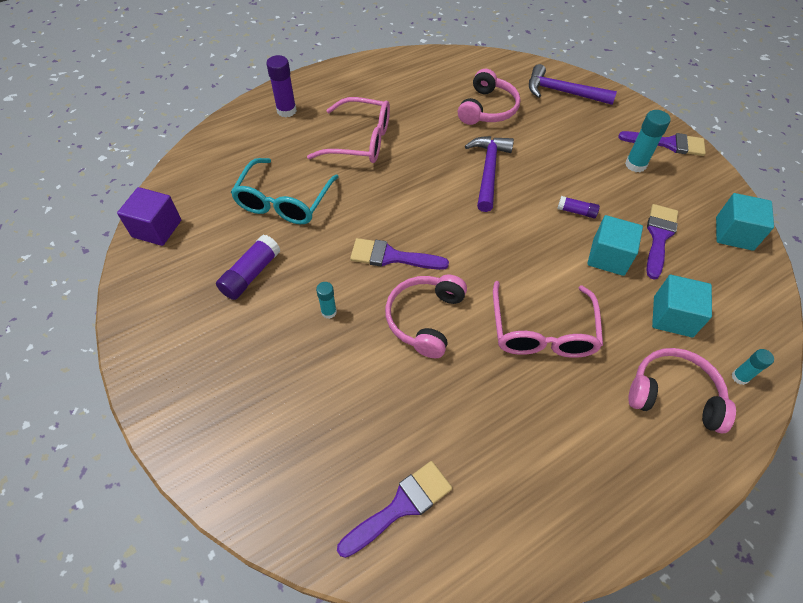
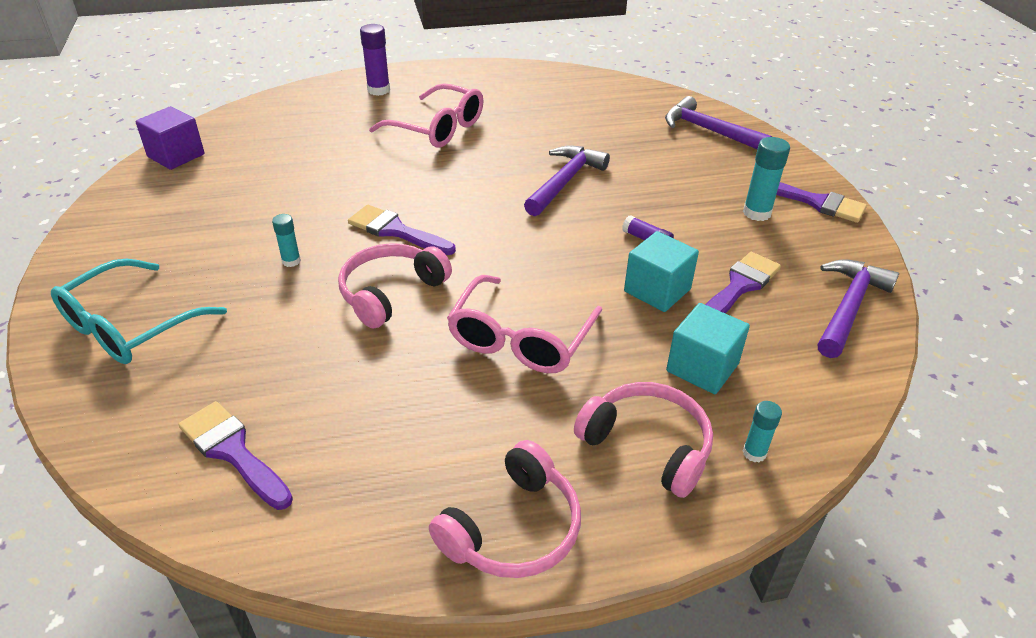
camera: 20 degrees right, 15 degrees down
(251, 274) = (237, 211): purple glue stick -> none
(284, 201) = (318, 161): turquoise glasses -> turquoise glasses (130, 326)
(401, 506) = (233, 451): purple brush -> purple brush turned 120 degrees counterclockwise
(487, 109) = (604, 128): pink headphones -> pink headphones (513, 528)
(734, 233) = (848, 307): turquoise cube -> purple hammer

